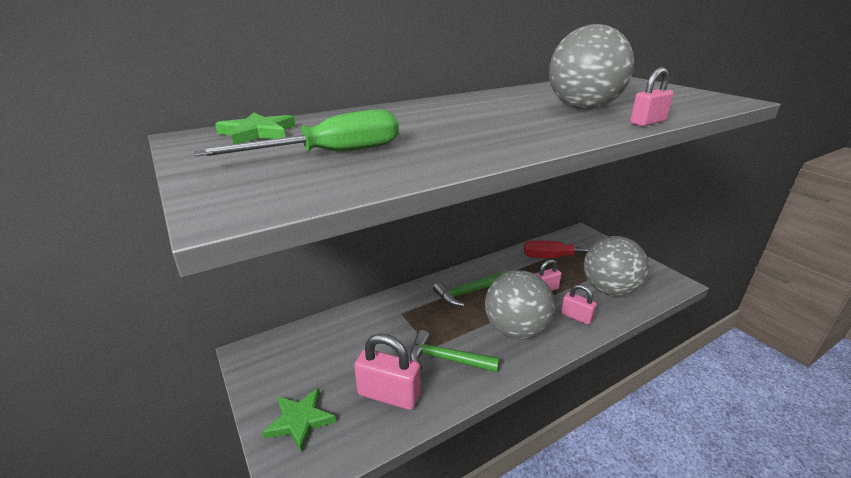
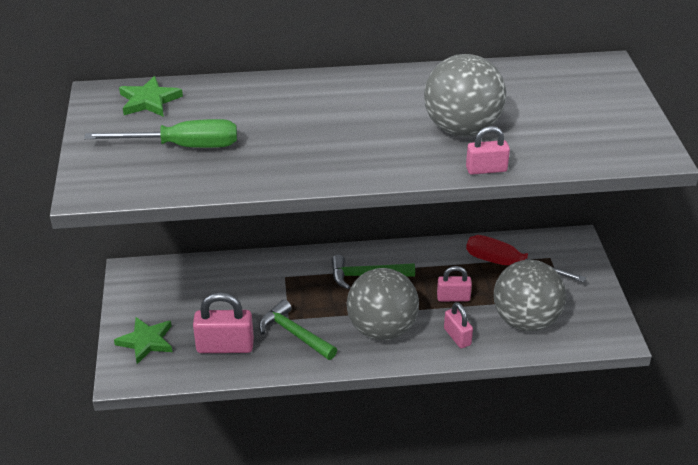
camera: 25 degrees right, 10 degrees up
(389, 395) = (225, 346): pink padlock -> pink padlock turned 45 degrees counterclockwise

